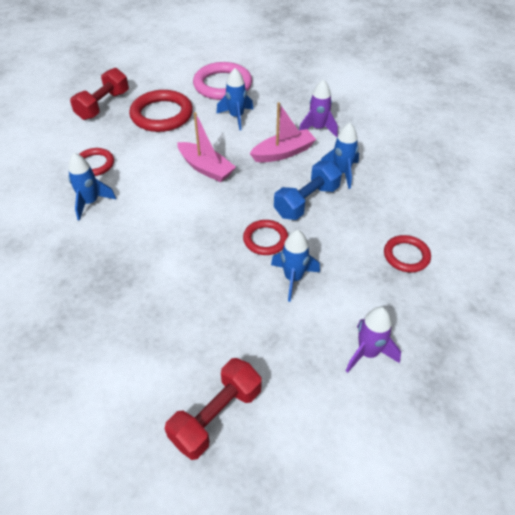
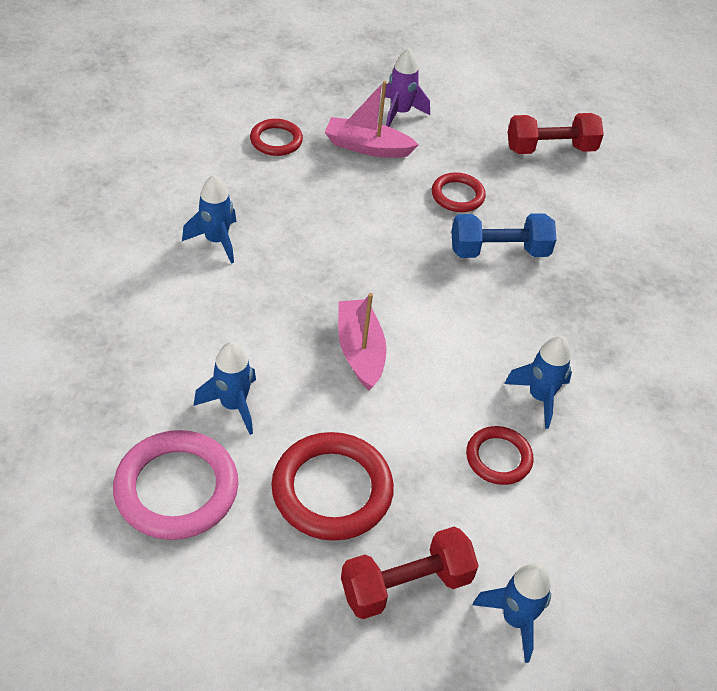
camera: 145 degrees left, 0 degrees up
(265, 239) = (383, 231): red ring -> red ring (457, 195)
(283, 153) = (245, 307): pink boat -> pink boat (367, 147)
(293, 278) = (397, 186): blue rocket -> blue rocket (515, 619)
(307, 201) = (296, 237): blue dumbbell -> blue dumbbell (499, 251)
(318, 129) = (158, 310): purple rocket -> none

